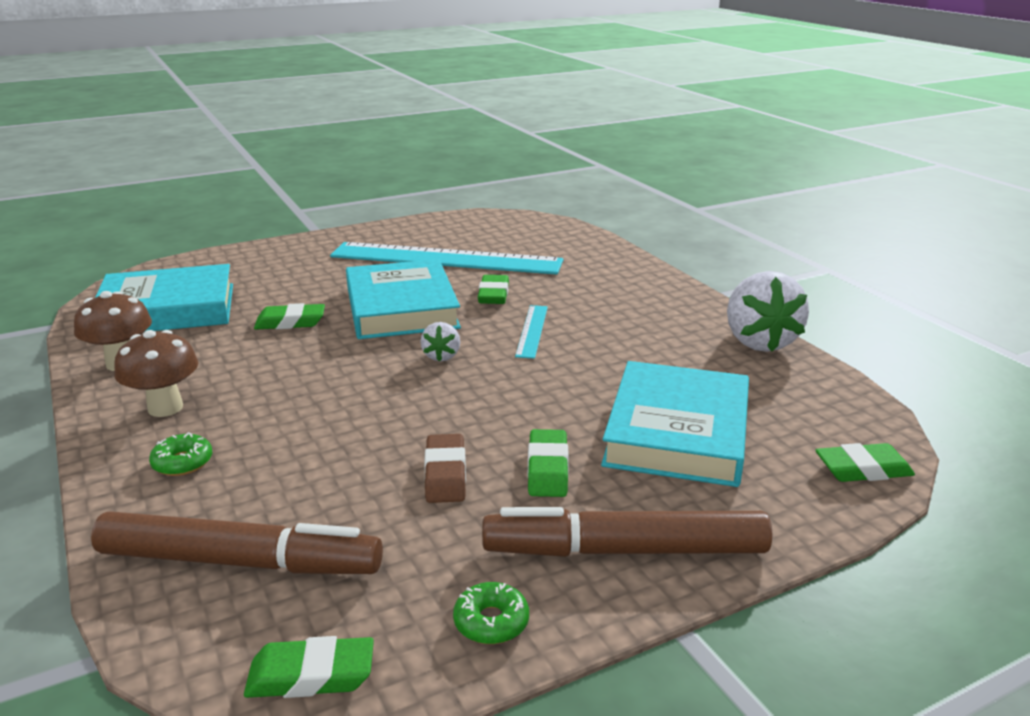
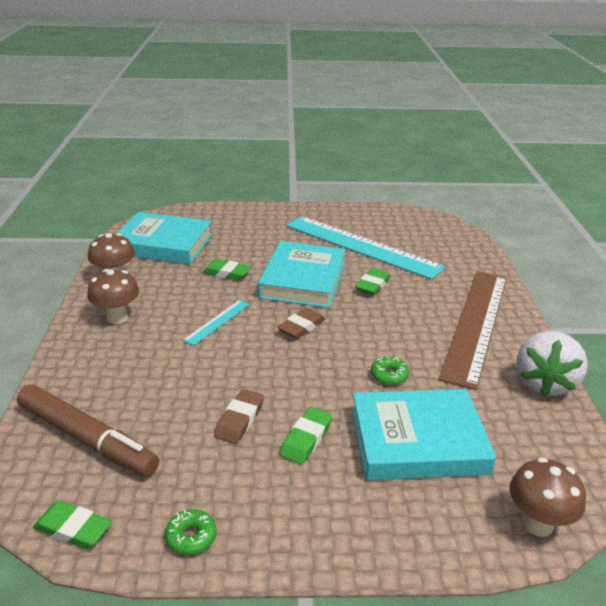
camera: 25 degrees right, 5 degrees up
(182, 462) = (101, 359): green donut -> green donut (389, 375)
(441, 356) = (301, 327): white strawberry -> brown eraser
(532, 331) = (377, 323): turquoise ruler -> turquoise ruler (217, 322)
(625, 550) = (309, 520): brown marker -> none
(643, 305) = (477, 324): none -> brown ruler
(677, 432) = (418, 441): turquoise book -> turquoise book turned 45 degrees clockwise
(863, 469) = (537, 524): green eraser -> brown mushroom

